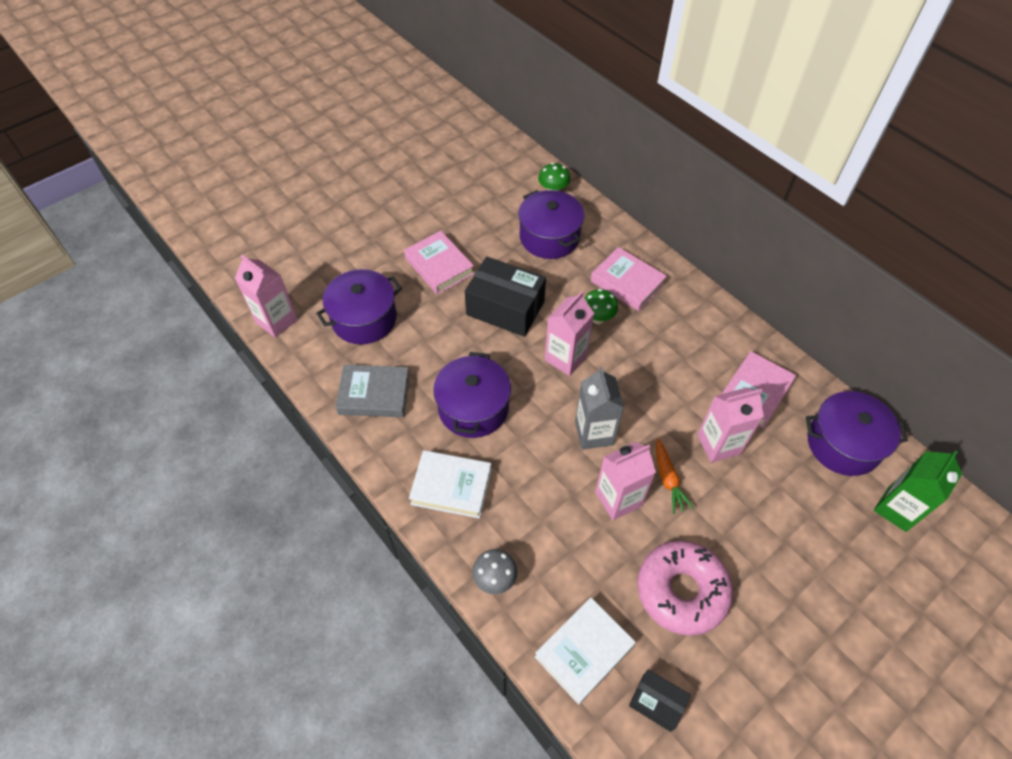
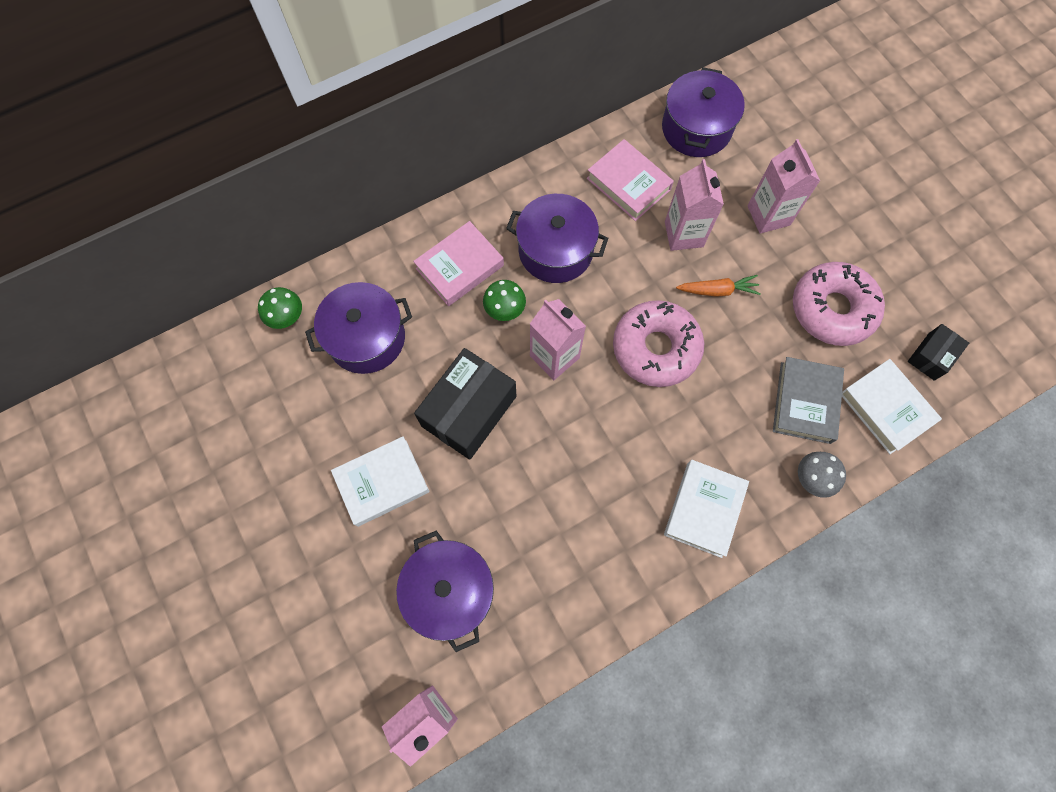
camera: 80 degrees left, 15 degrees up
(374, 394) = (570, 587): grey book -> grey book (805, 402)
(439, 266) = (382, 483): pink book -> white book
(473, 408) = (606, 470): purple pot -> purple pot (555, 250)
(594, 433) = (656, 348): grey carton -> pink donut
(618, 499) = (734, 342): pink carton -> pink carton (768, 215)
(897, 509) = (766, 111): green carton -> none

